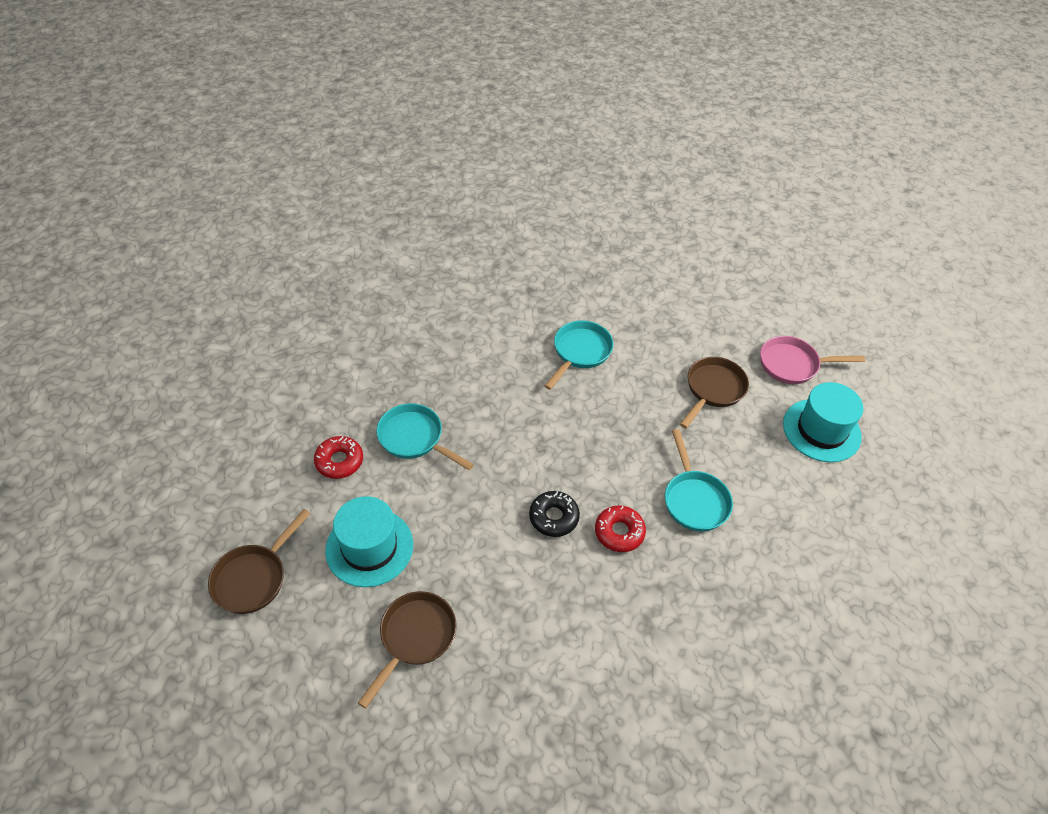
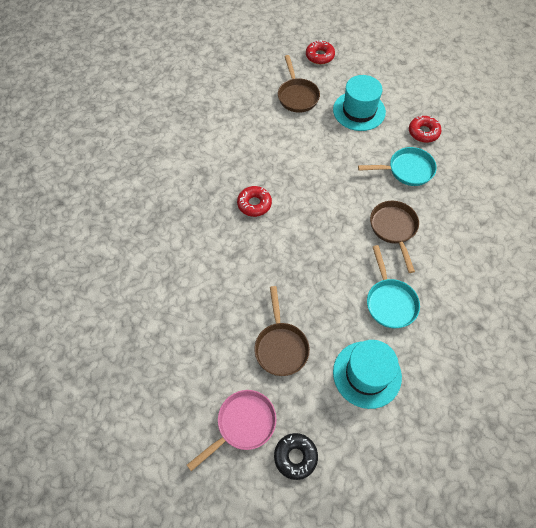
camera: 140 degrees right, 10 degrees up
(254, 578) = (386, 68): brown pan -> brown pan (394, 229)
(304, 681) = (319, 56): none -> red donut
(554, 517) = (294, 186): black donut -> black donut (295, 457)
(694, 499) = (230, 254): turquoise pan -> none
(821, 430) = (185, 374): turquoise hat -> turquoise hat (367, 374)

